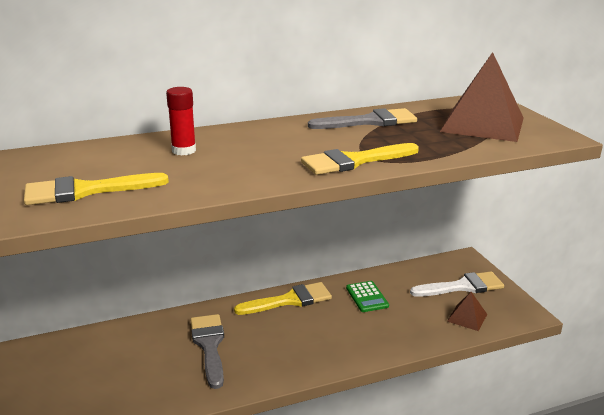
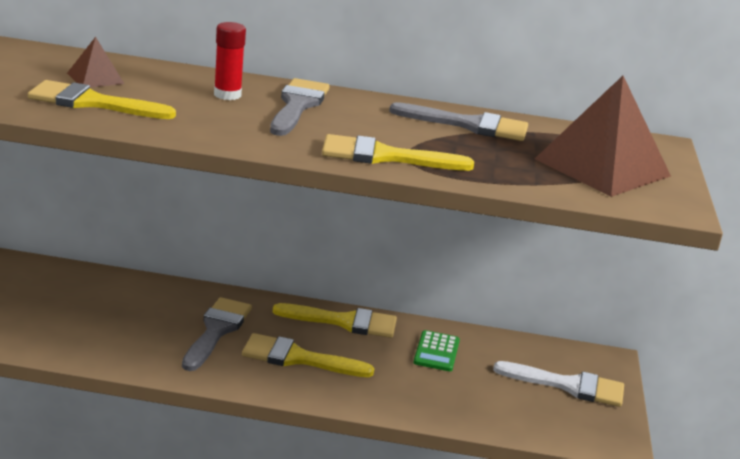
camera: 25 degrees right, 0 degrees up
(244, 143) = (297, 105): none -> grey brush
(285, 342) = (297, 358): none -> yellow brush
(467, 317) = (535, 417): brown pyramid -> brown pyramid (95, 78)

